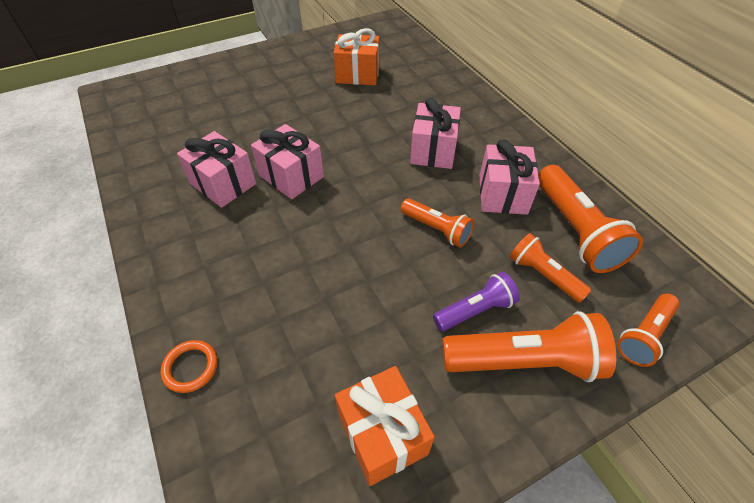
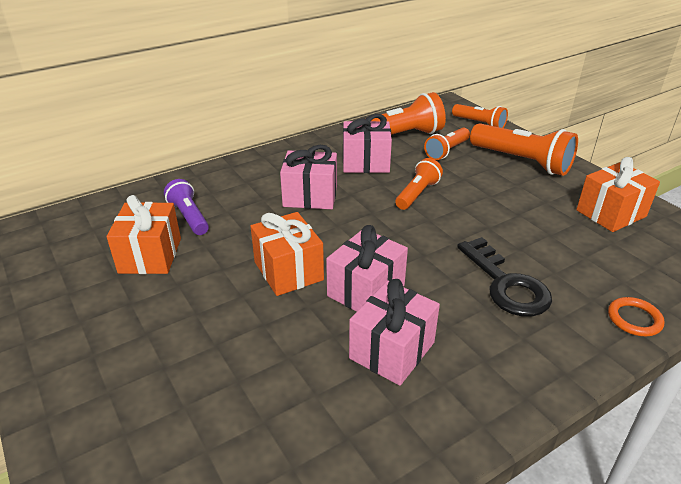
camera: 95 degrees left, 15 degrees down
(273, 271) = (506, 284): none -> black key
(326, 136) = (288, 271): none -> orange gift
(475, 310) = (492, 178): purple flashlight -> purple flashlight (189, 217)
(524, 361) = (522, 162): orange flashlight -> orange flashlight turned 135 degrees clockwise

